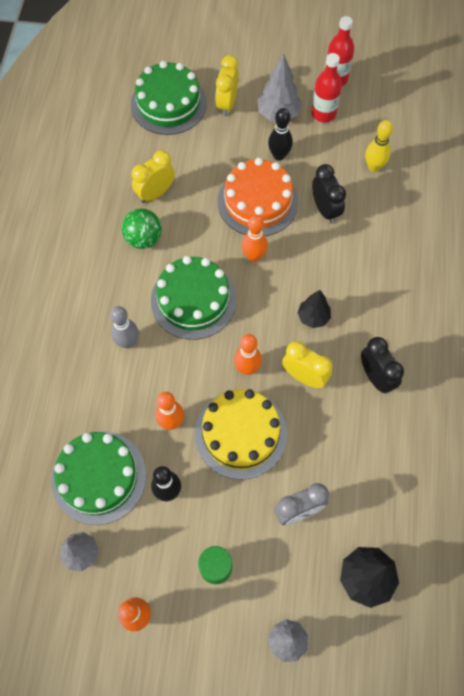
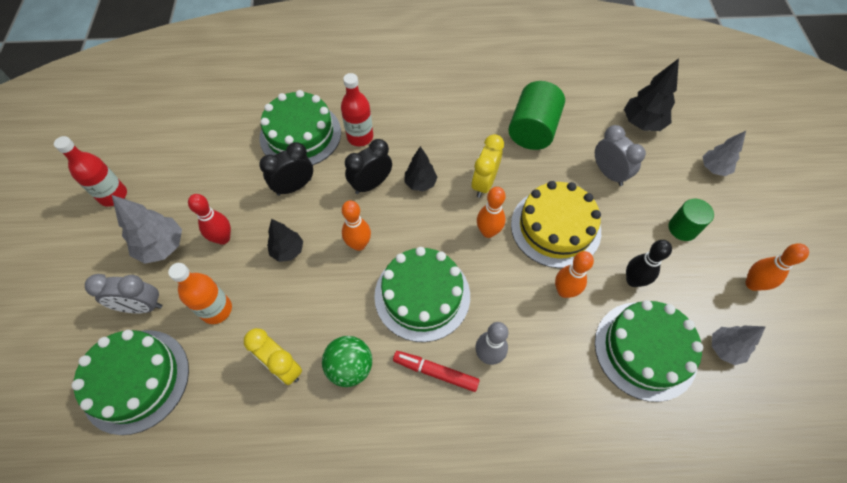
camera: 100 degrees left, 5 degrees down
(123, 299) = (435, 372): none -> red marker
(213, 151) = (216, 310): none -> orange bottle
(227, 104) = (142, 306): yellow clock -> grey clock
(257, 201) = (287, 251): orange cake -> black tree
(279, 155) = (223, 238): black bowling pin -> red bowling pin
(323, 113) = (164, 202): red bottle -> red bottle (360, 137)
(369, 444) = (532, 130): none -> green cylinder
(374, 167) = (238, 150): yellow bowling pin -> none
(375, 377) = (470, 130): black clock -> black clock (371, 184)
(387, 218) = (300, 134): none -> green cake

